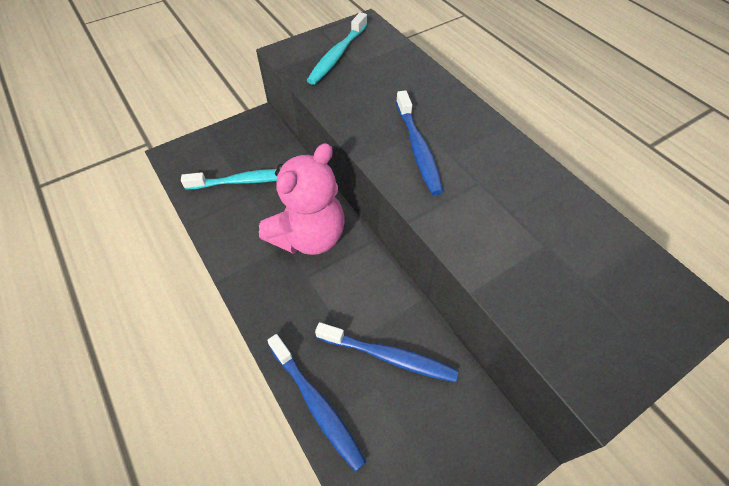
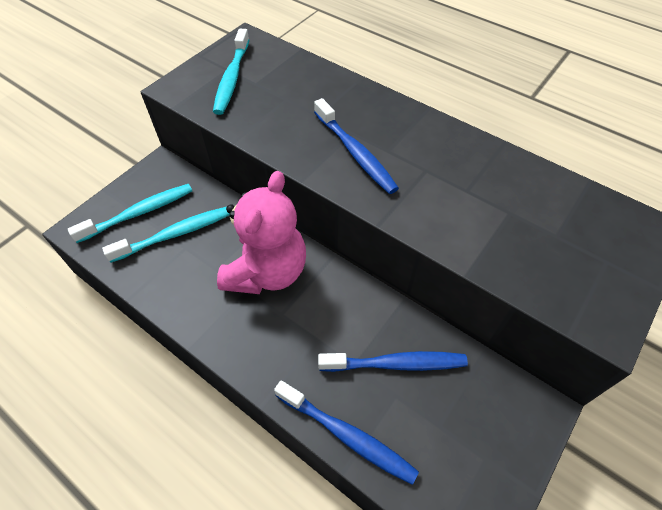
camera: 20 degrees left, 0 degrees up
(224, 155) = (138, 213): none -> turquoise toothbrush

